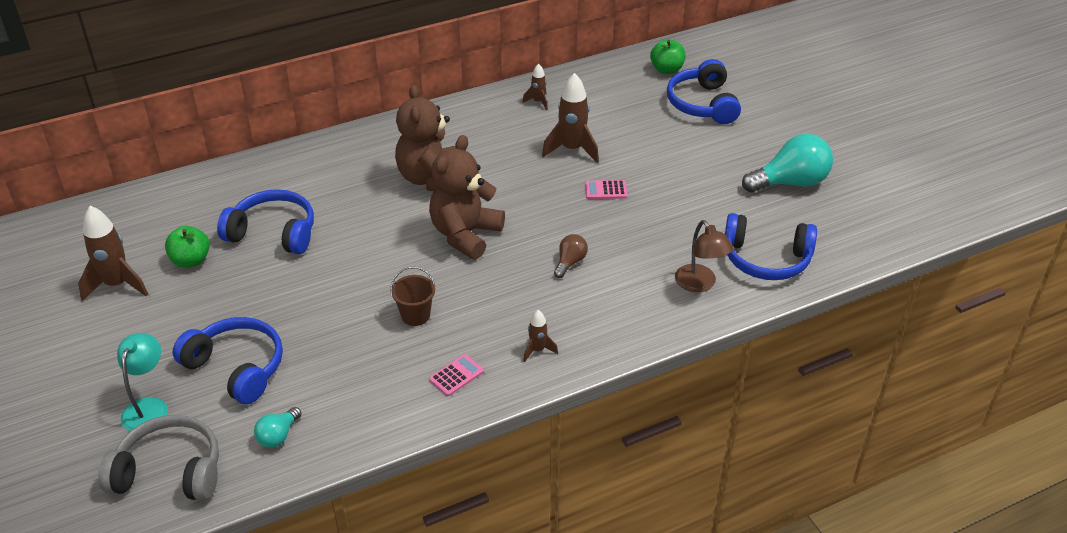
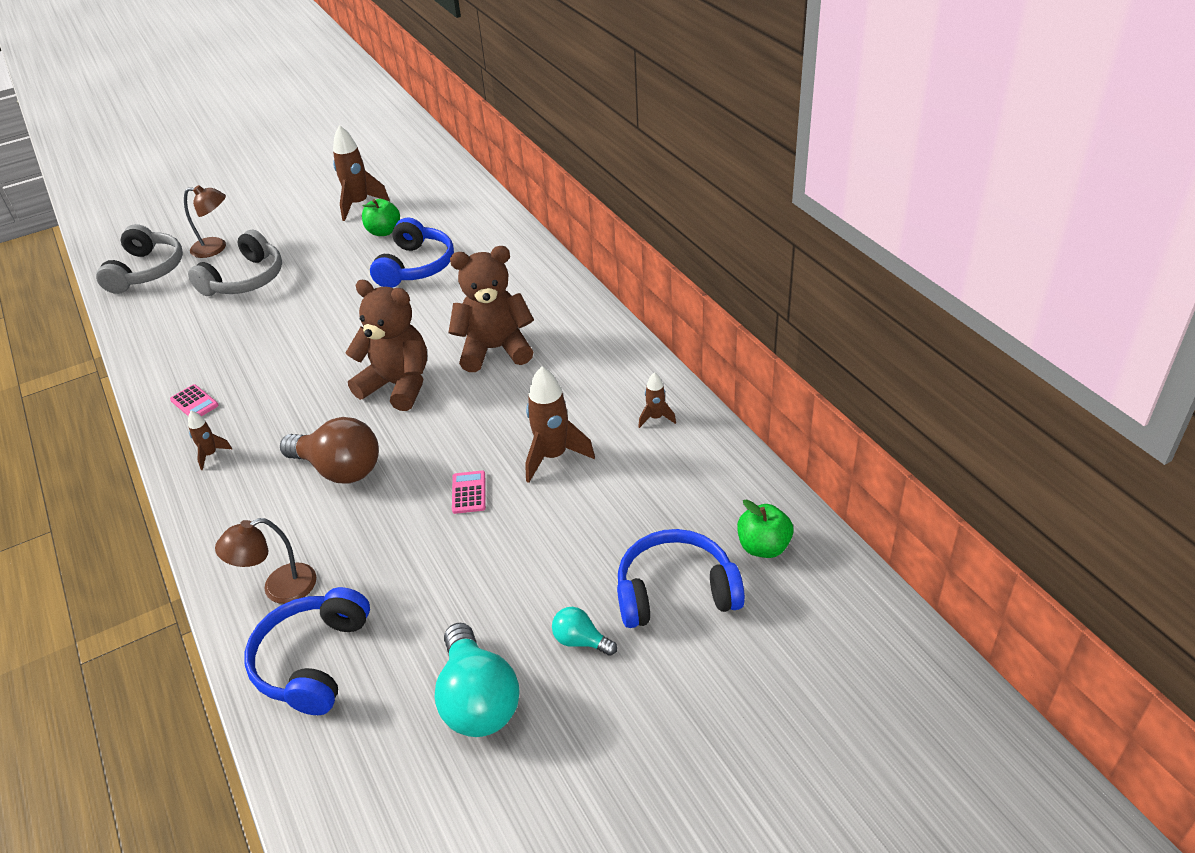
camera: 90 degrees right, 0 degrees up
(148, 407) = (216, 248): turquoise lamp -> brown lamp
(237, 367) = (245, 279): blue headphones -> grey headphones
(278, 436) = (161, 314): turquoise light bulb -> turquoise light bulb (580, 641)
(415, 315) = (282, 367): brown bucket -> none
(570, 262) = (339, 469): brown light bulb -> brown light bulb, size x1.99

